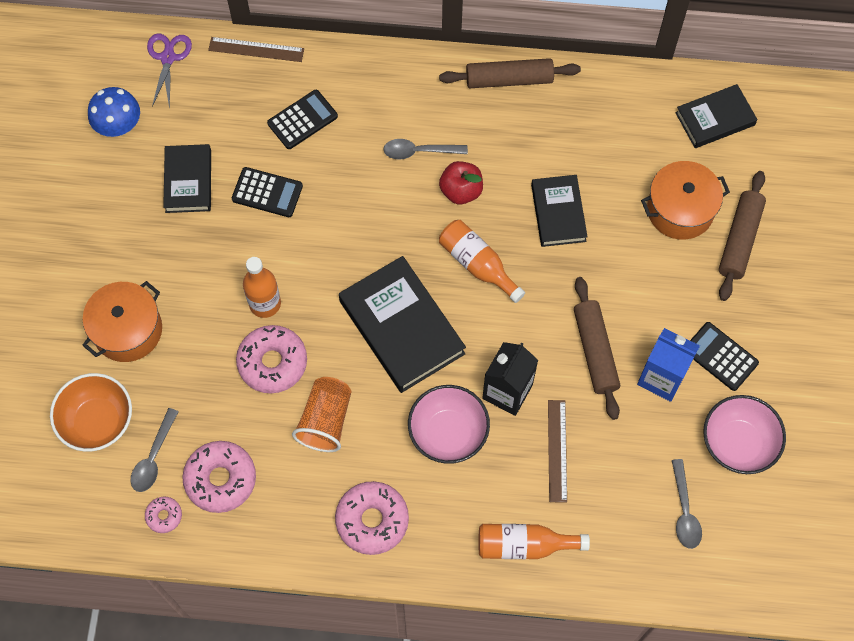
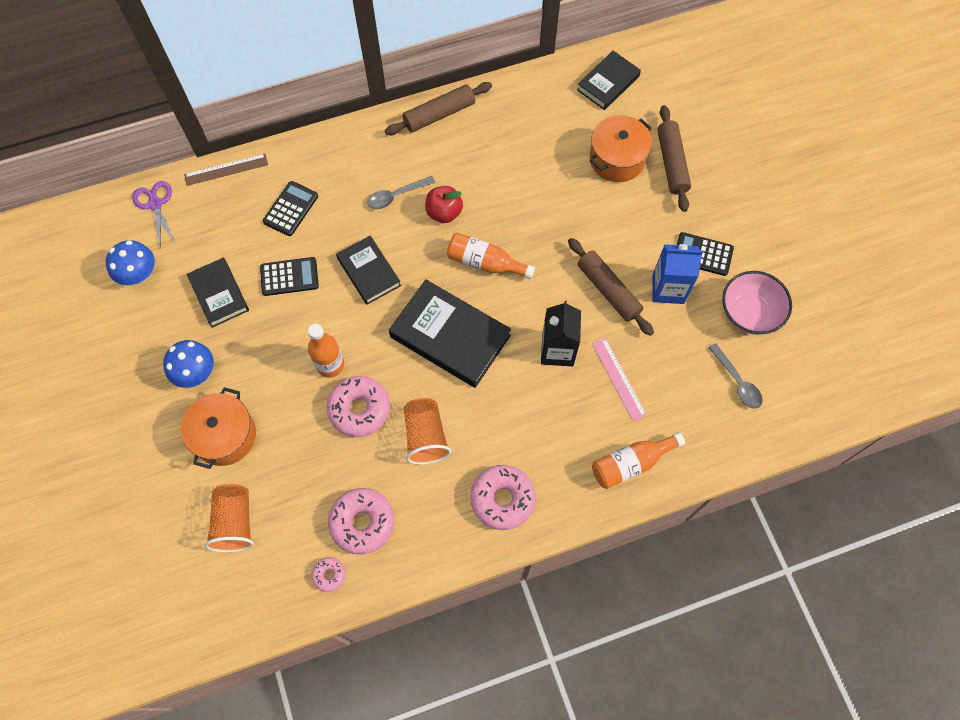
camera: 25 degrees left, 0 degrees up
(98, 421) = (235, 522): orange bowl -> orange cup
(128, 253) = (196, 372): none -> blue mushroom
(153, 457) = (297, 530): grey spoon -> none
(448, 433) = (528, 403): pink bowl -> none
(557, 450) = (618, 378): brown ruler -> pink ruler
(558, 213) = (527, 198): black book -> black book (369, 272)

